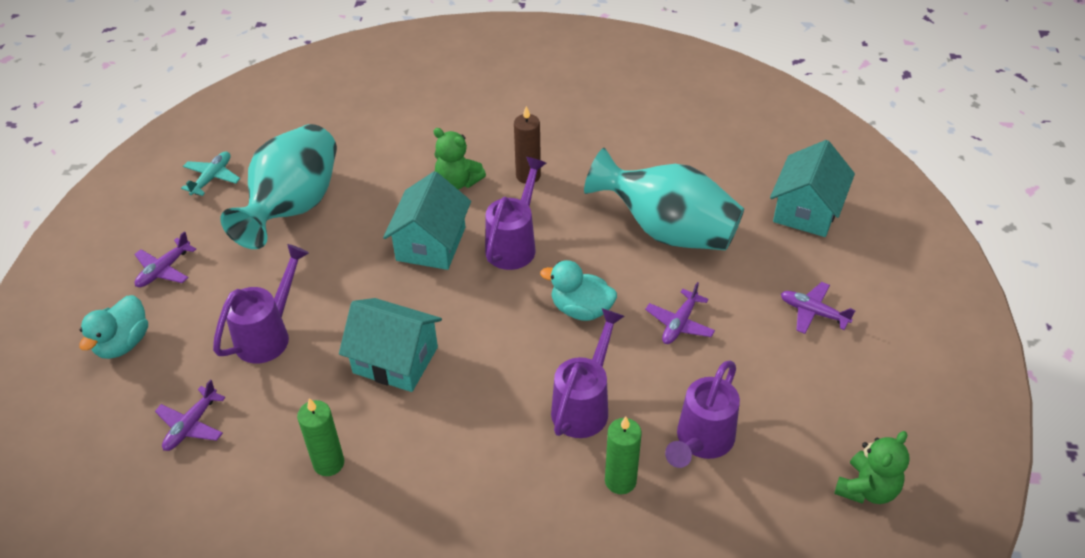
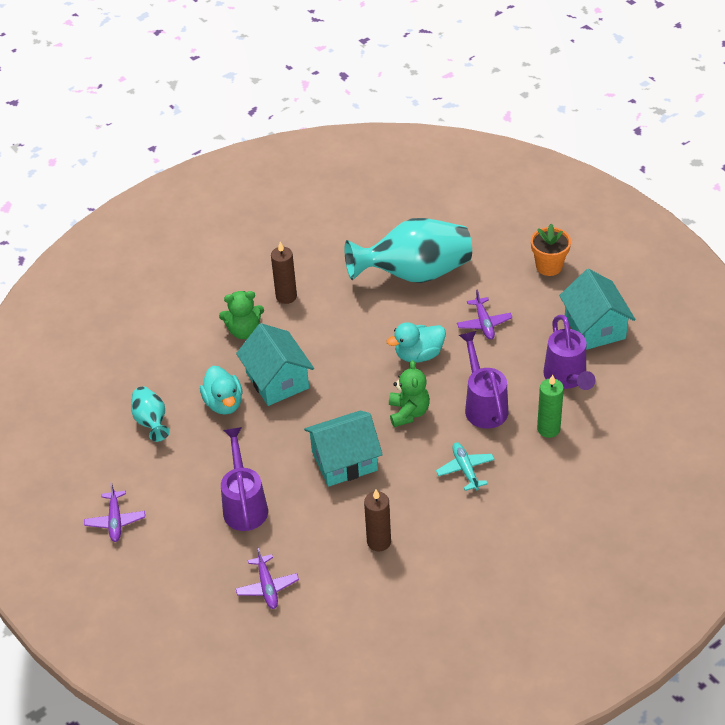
camera: 40 degrees left, 0 degrees up
(123, 343) = (153, 580): turquoise duck -> turquoise duck (224, 403)
(212, 178) = (63, 443): turquoise plane -> turquoise plane (465, 469)
(293, 207) = (151, 421): turquoise vase -> turquoise vase, size x0.48
(329, 463) = (379, 541): green candle -> brown candle
(514, 243) = (331, 344): purple watering can -> none
(806, 210) = (481, 207): turquoise house -> turquoise house (595, 327)
(813, 312) = (549, 266): purple plane -> orange flower pot
(867, 489) = (671, 341): green teddy bear -> green teddy bear (408, 412)

